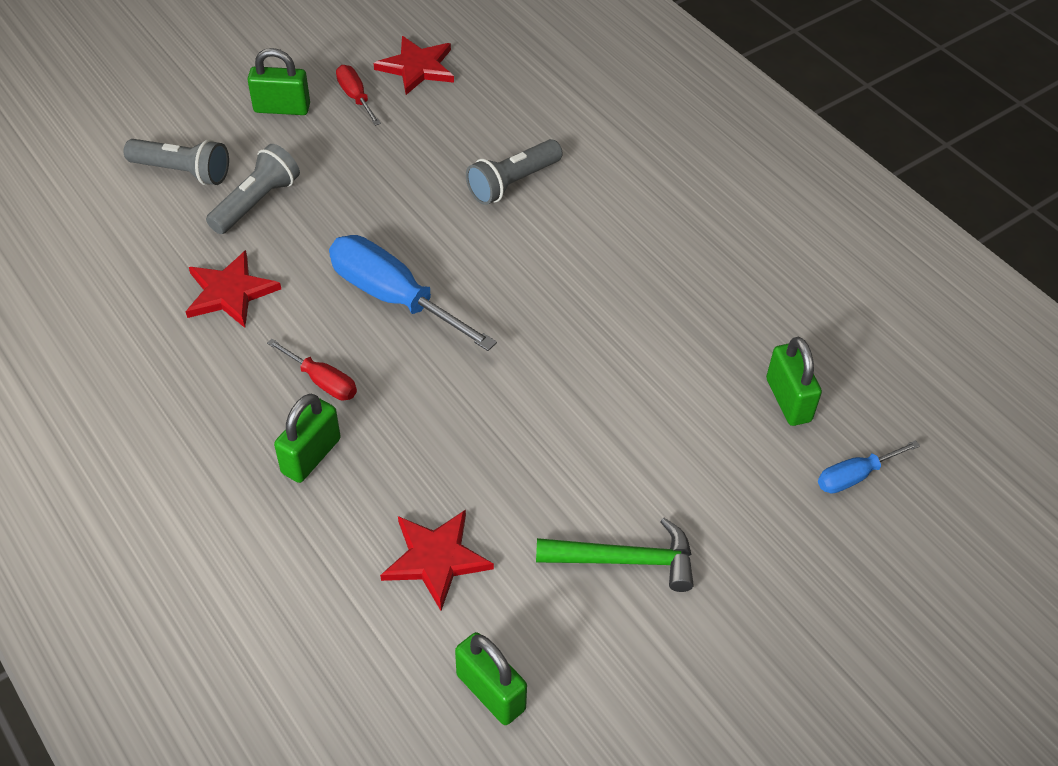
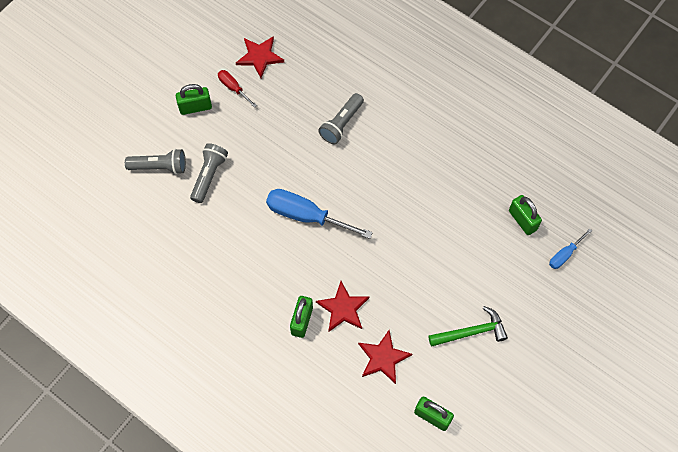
camera: 15 degrees left, 15 degrees up
(230, 292) = (220, 237): red star -> red star (343, 308)
(322, 381) = (290, 277): red screwdriver -> none

